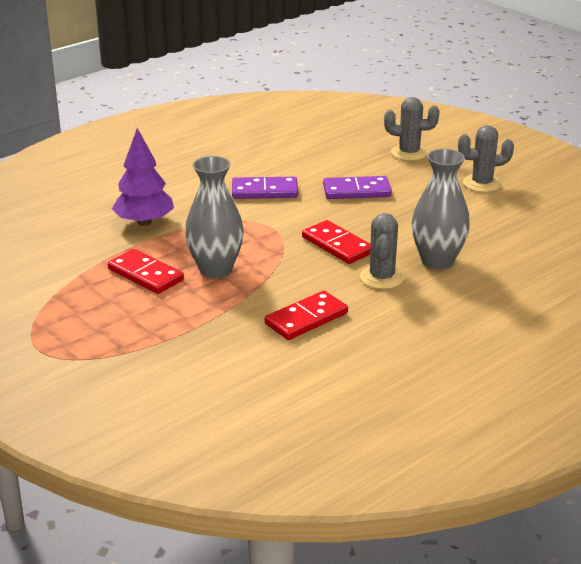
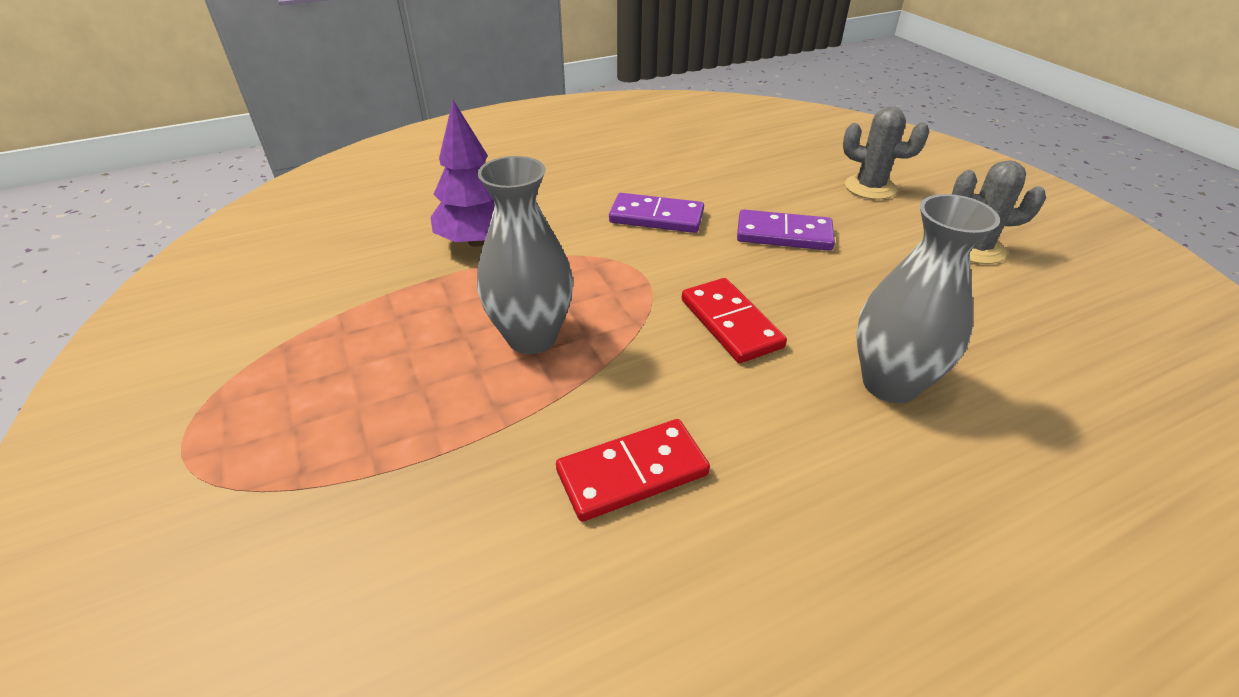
camera: 15 degrees right, 10 degrees up
(146, 274) = (428, 329): red domino -> none
(382, 277) = (787, 402): grey cactus -> none

